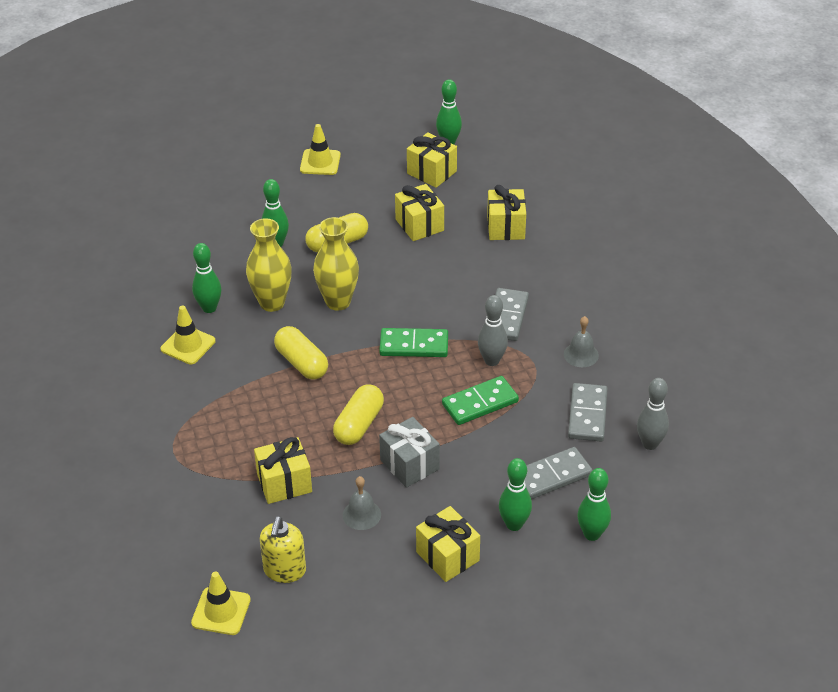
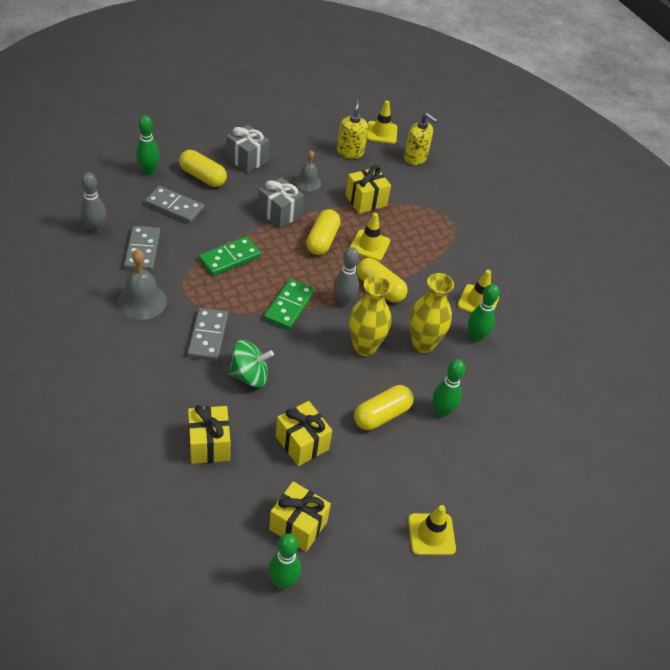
camera: 165 degrees right, 5 degrees up
(183, 558) = (415, 158): none -> yellow soap dispenser
(298, 417) = (369, 245): none -> yellow traffic cone
(414, 345) = (289, 306): green domino -> green domino turned 60 degrees counterclockwise
(447, 556) = (247, 159): yellow gift -> grey gift
(464, 279) = (249, 375): none -> green spinning top
(492, 361) = (221, 294): grey bowling pin -> grey bowling pin (343, 301)
(514, 524) = (203, 177): green bowling pin -> yellow capsule
(552, 476) = (174, 207): grey domino -> grey domino turned 60 degrees clockwise
(581, 354) = (142, 301): grey bell -> grey bell, size x1.56

